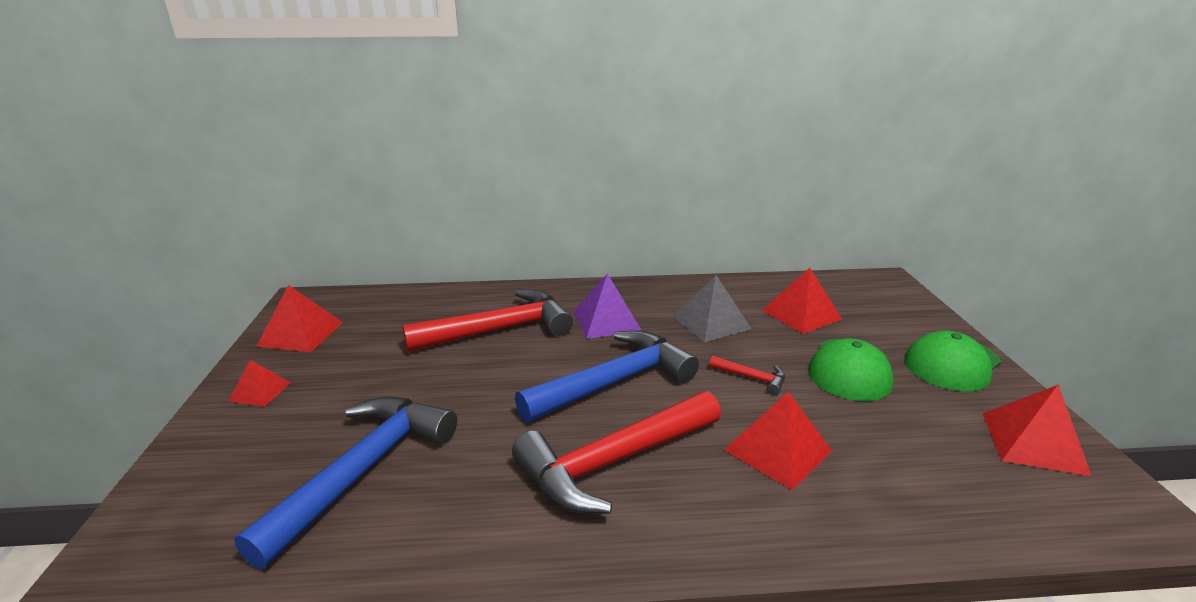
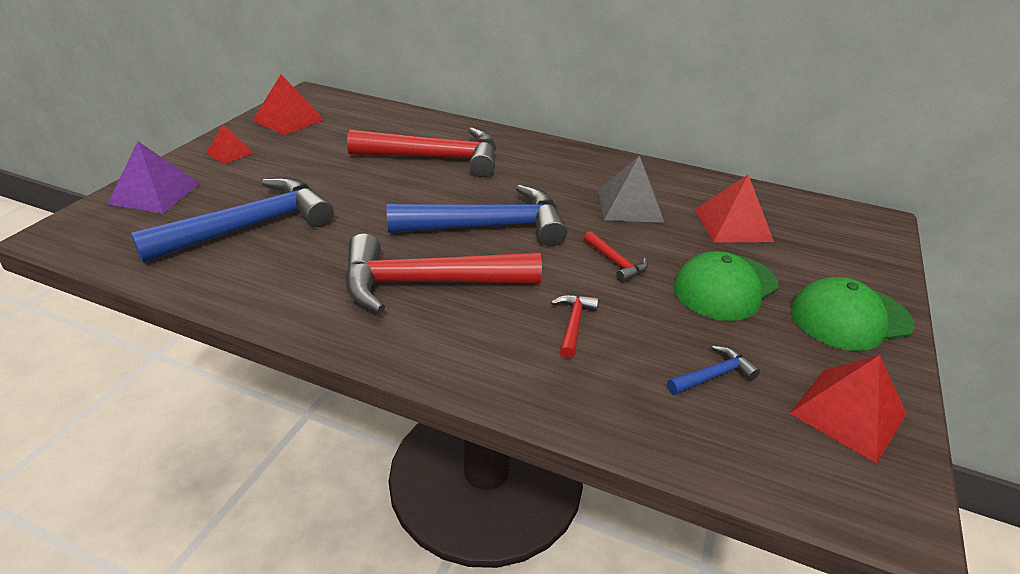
camera: 25 degrees right, 10 degrees up
(607, 321) = (533, 176): purple pyramid -> purple pyramid (155, 193)
(778, 450) = (573, 324): red pyramid -> red hammer
(922, 451) = (713, 375): none -> blue hammer

